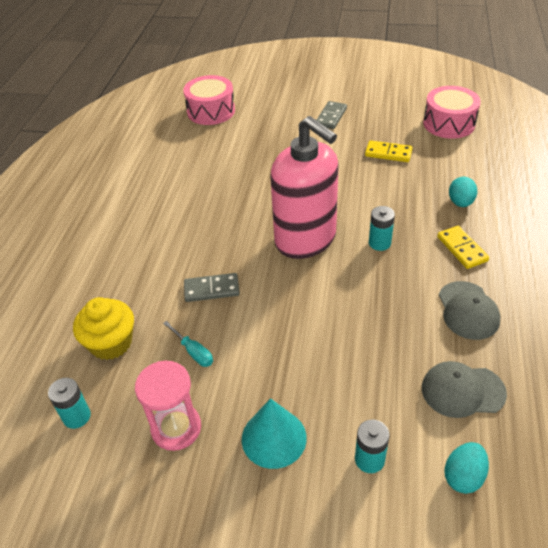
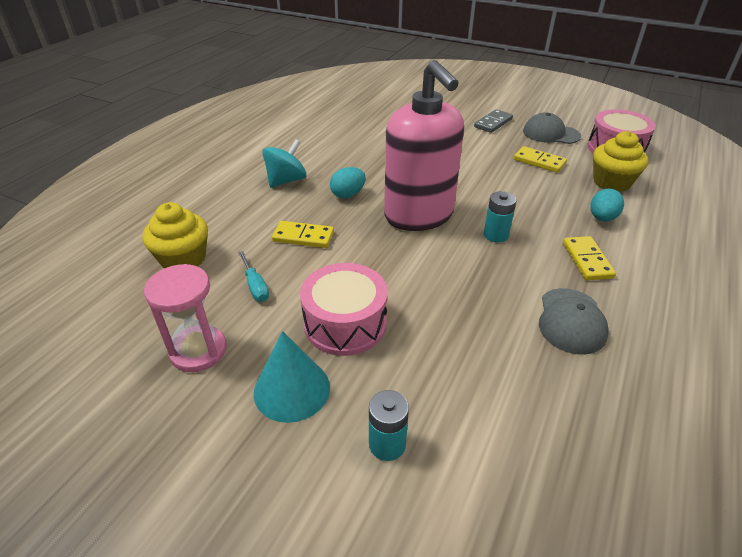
camera: 15 degrees right, 5 degrees down
(76, 416) = (113, 313): turquoise battery -> none
(164, 231) = (286, 180): none -> turquoise spinning top
(211, 111) = (380, 100): pink drum -> pink drum (345, 323)
(211, 289) = (303, 237): grey domino -> yellow domino
(456, 162) = (611, 182): none -> yellow cupcake
(462, 391) = (531, 402): grey cap -> grey cap (550, 134)
(463, 476) = (494, 500): turquoise egg -> turquoise egg (348, 194)

